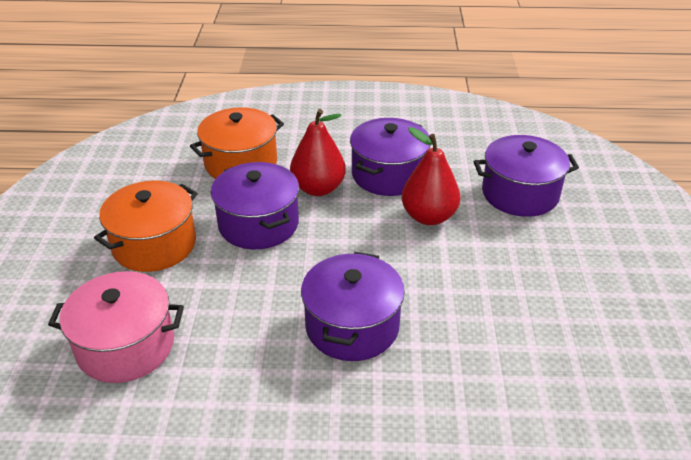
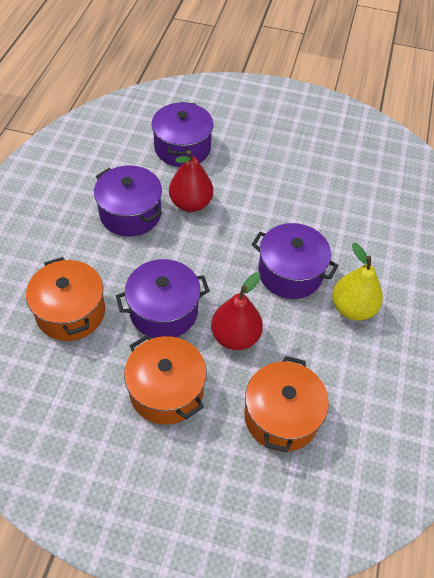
camera: 80 degrees left, 15 degrees up
(126, 346) = (281, 416): pink pot -> orange pot
(311, 405) = (352, 308): none -> yellow pear
(318, 188) = (131, 262): red pear -> red pear (235, 336)

